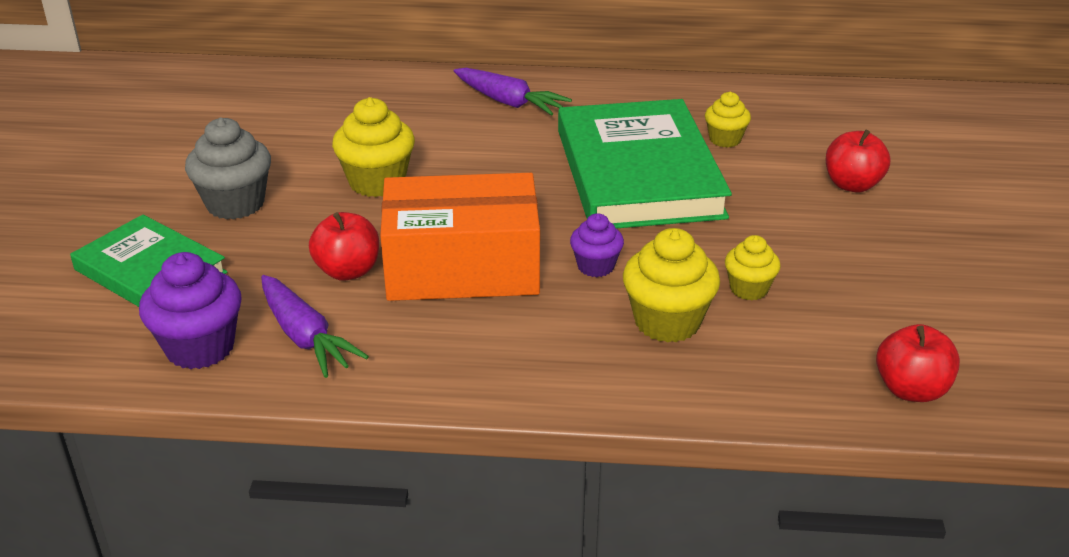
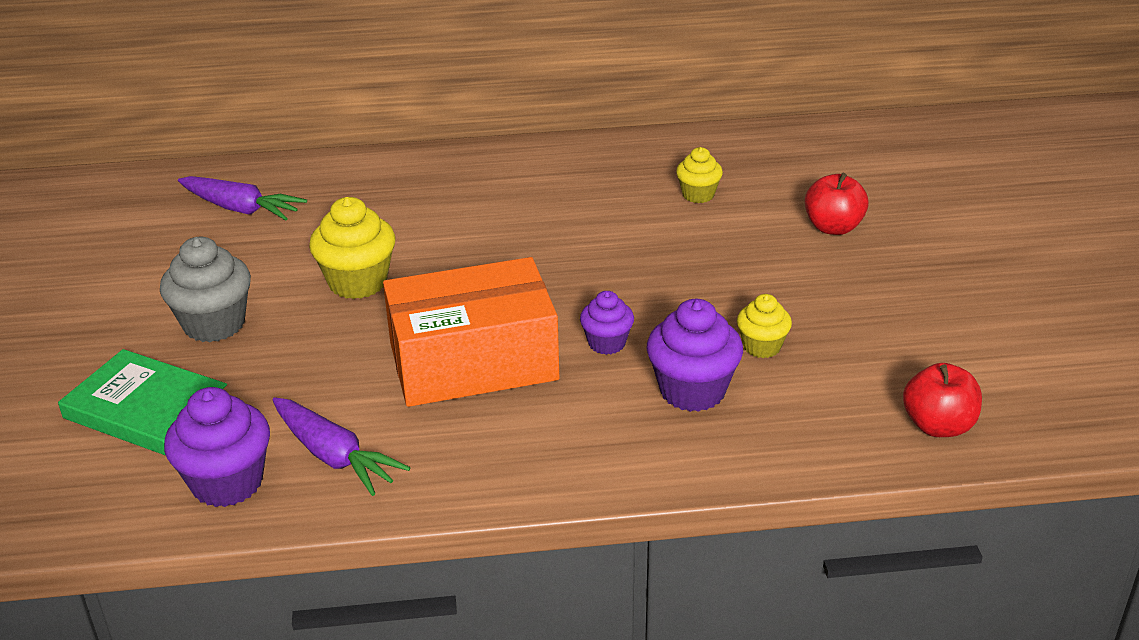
camera: 10 degrees left, 0 degrees up
(348, 271) = (356, 381): red apple -> none
(509, 102) = (469, 179): purple carrot -> purple carrot (241, 209)
(638, 173) = (621, 240): green book -> none
(667, 322) = (692, 391): yellow cupcake -> purple cupcake

